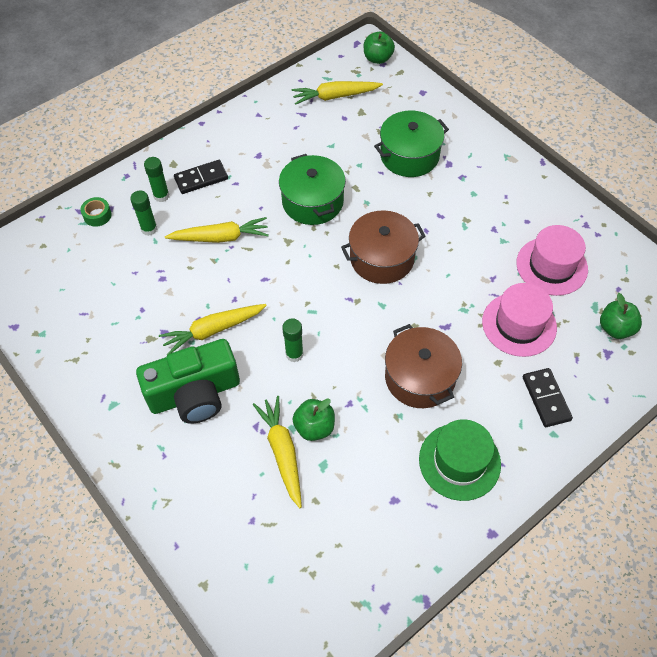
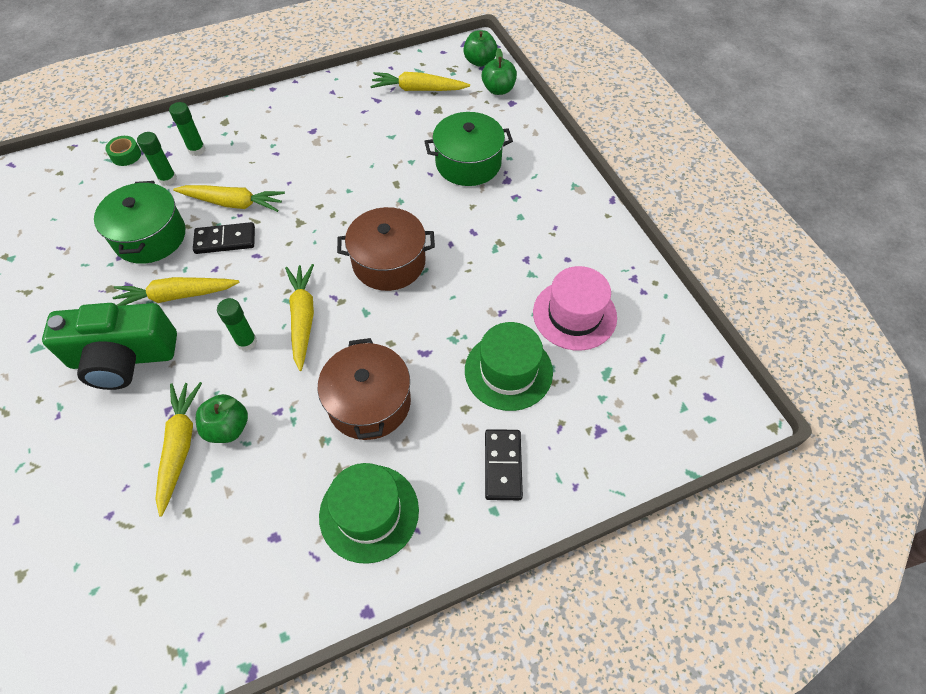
camera: 15 degrees right, 0 degrees up
(201, 178) = (244, 141): black domino -> black domino (225, 240)
(313, 201) = (344, 188): green pot -> green pot (150, 236)
(332, 322) = (303, 318): none -> yellow carrot
(519, 324) = (508, 371): pink hat -> green hat
(615, 328) = (620, 404): green apple -> green apple (498, 89)

